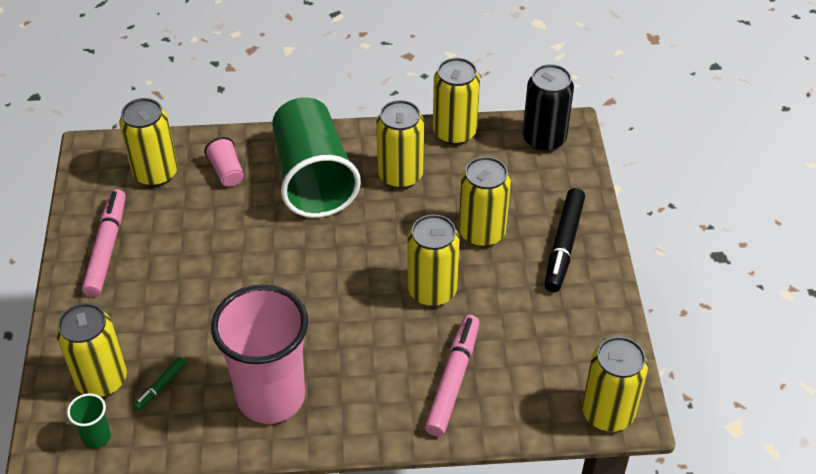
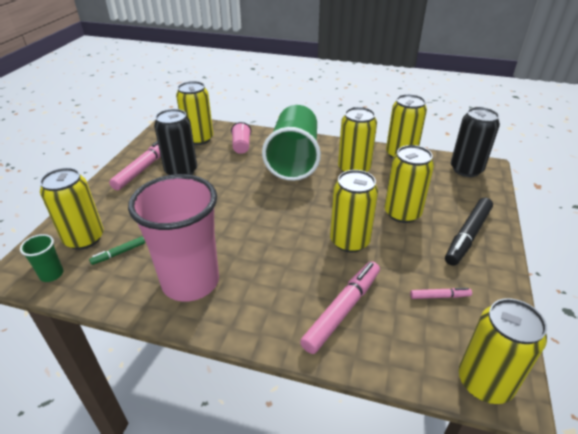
camera: 20 degrees right, 10 degrees down
(164, 240) = (181, 171): none -> black can
(548, 334) = (439, 296): none -> pink marker

